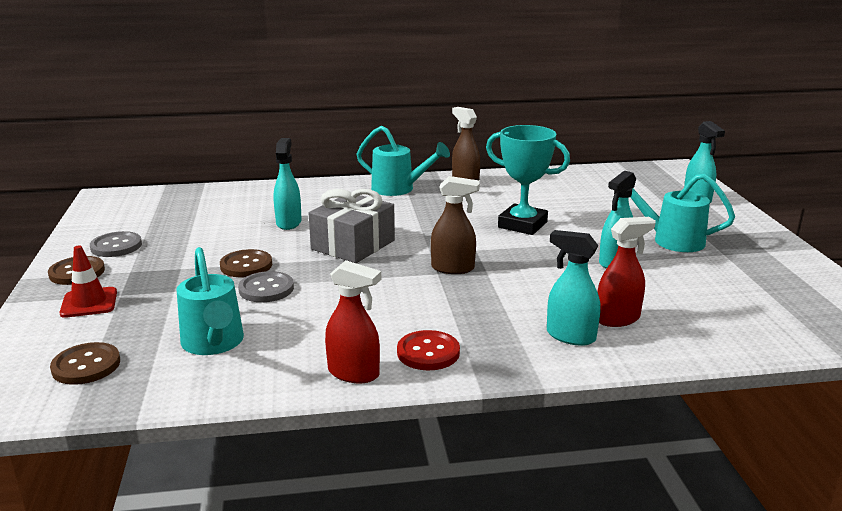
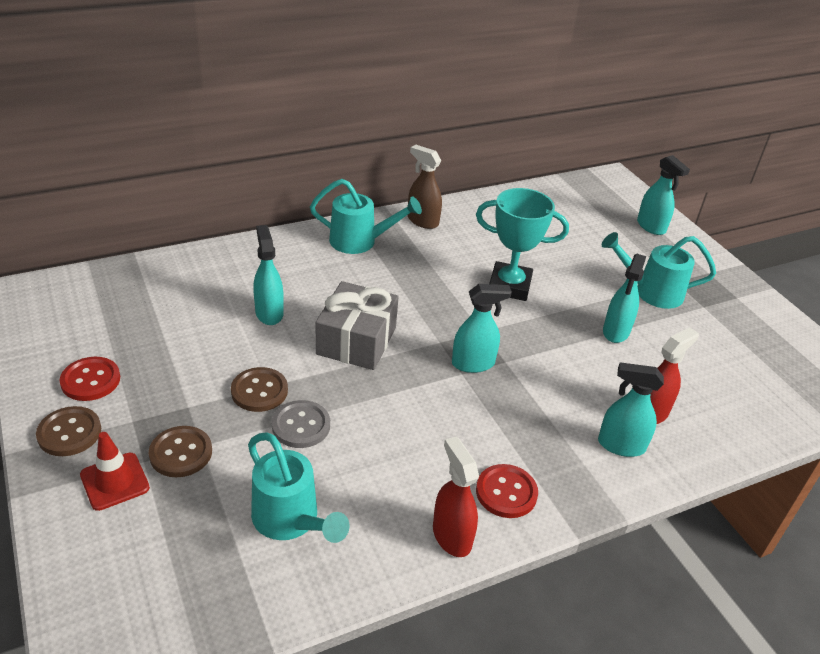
camera: 20 degrees left, 15 degrees up
(86, 366) = (171, 581): brown button -> brown button (181, 453)
(116, 246) = (90, 380): grey button -> red button
(354, 373) = (451, 536): red spray bottle -> red spray bottle turned 120 degrees counterclockwise
(453, 268) = (473, 364): brown spray bottle -> turquoise spray bottle

